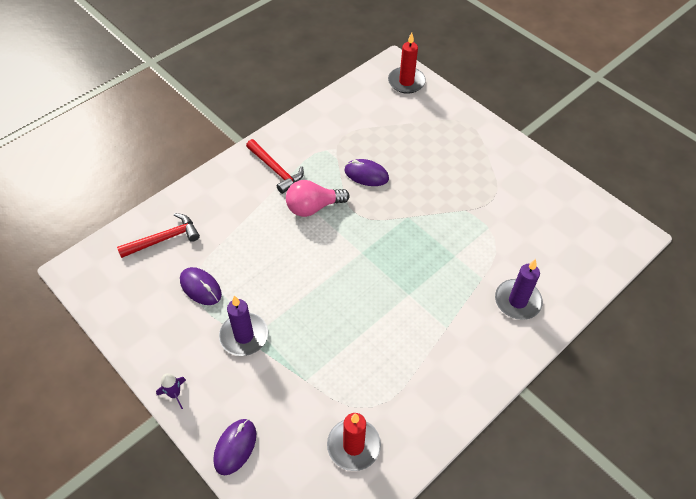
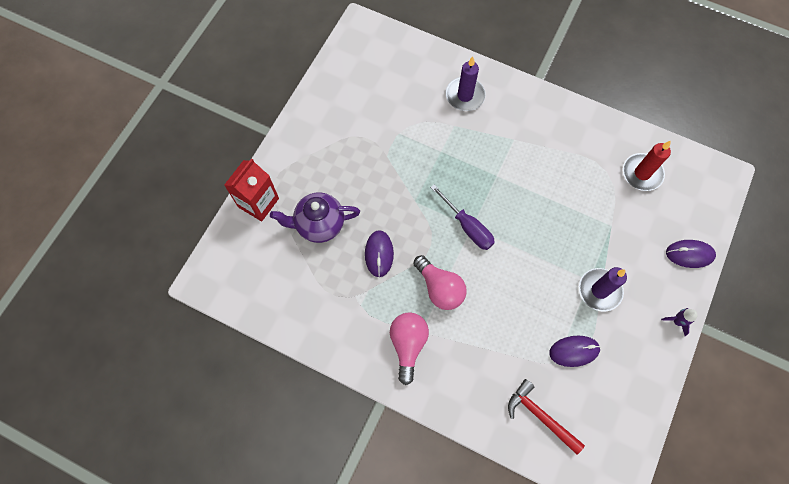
camera: 110 degrees left, 15 degrees up
(200, 287) = (574, 351): purple mouse -> purple mouse turned 60 degrees clockwise
(276, 170) = (408, 345): red hammer -> pink light bulb
(363, 249) = (467, 226): none -> purple screwdriver
(406, 82) = (229, 258): red candle -> none
(412, 142) = (319, 225): none -> purple teapot
(450, 109) = (258, 202): none -> red carton

